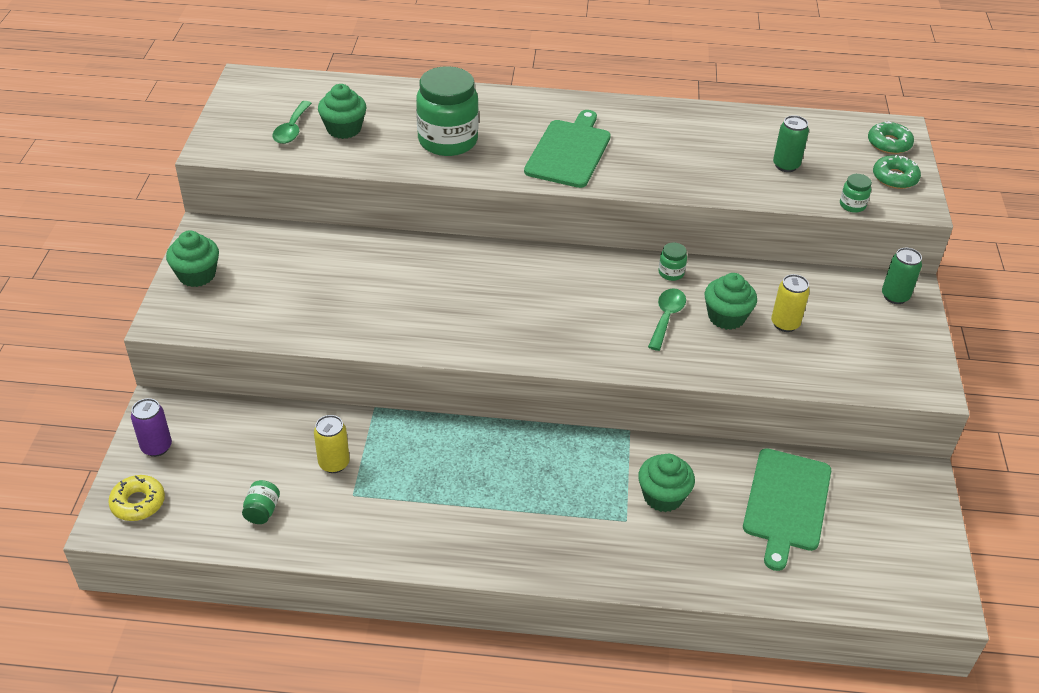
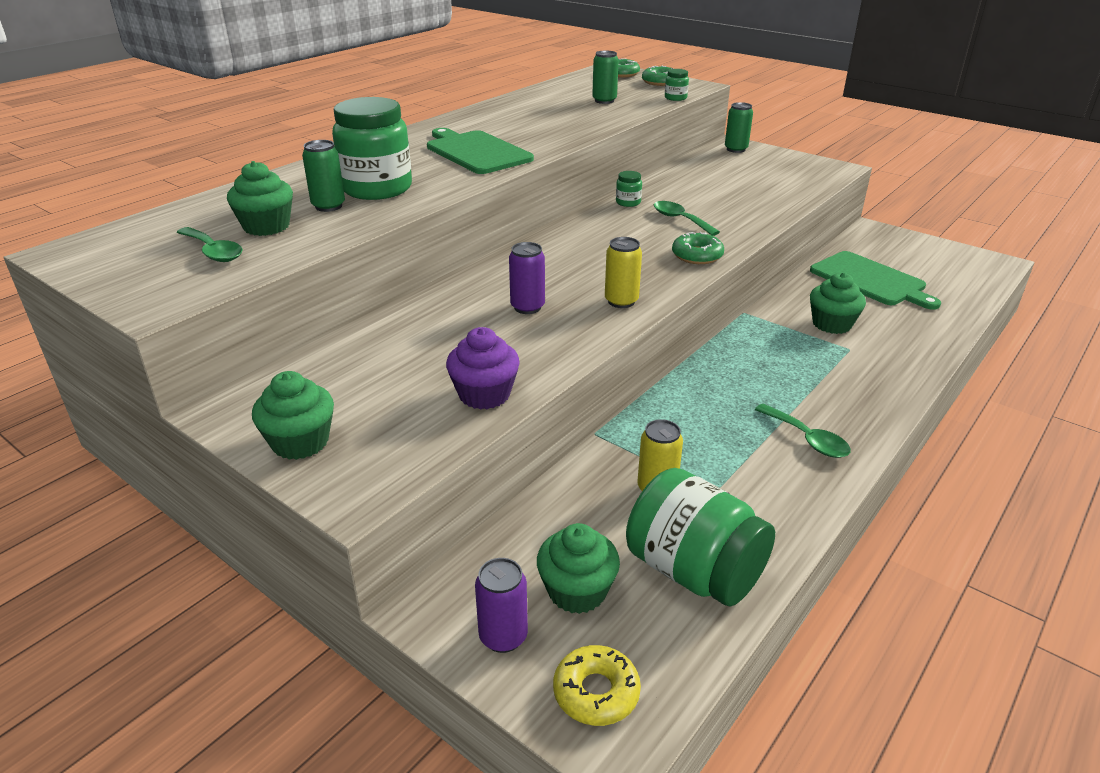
camera: 55 degrees left, 10 degrees down
(262, 511) = (693, 571): green jar -> green jar, size x2.37
(298, 324) = (484, 394): none -> purple cupcake
(398, 136) = (328, 206): none -> green can
(427, 294) = (527, 307): none -> purple can
(457, 528) = (807, 439): none -> green spoon
(600, 352) = (697, 255): none -> green donut
(726, 317) = (702, 200): green cupcake -> green cupcake (577, 591)
(785, 324) = (730, 186): yellow can -> yellow can (621, 301)

